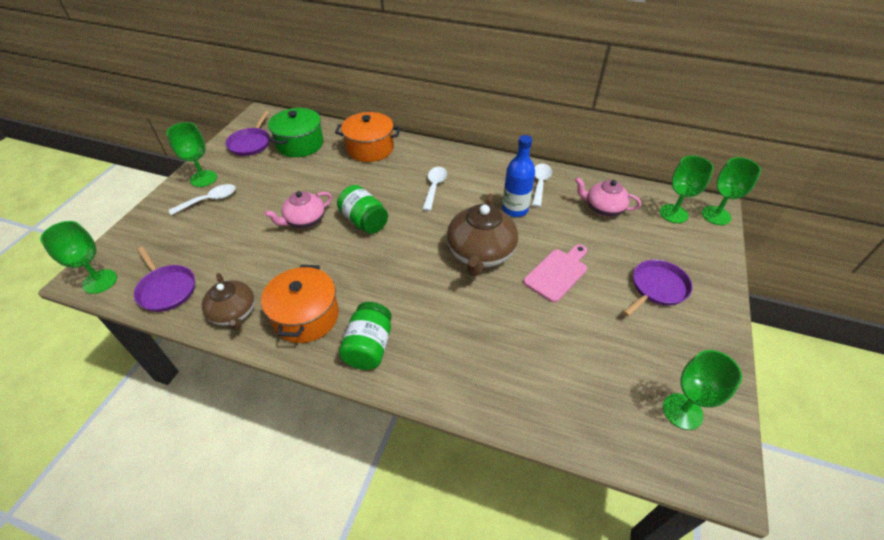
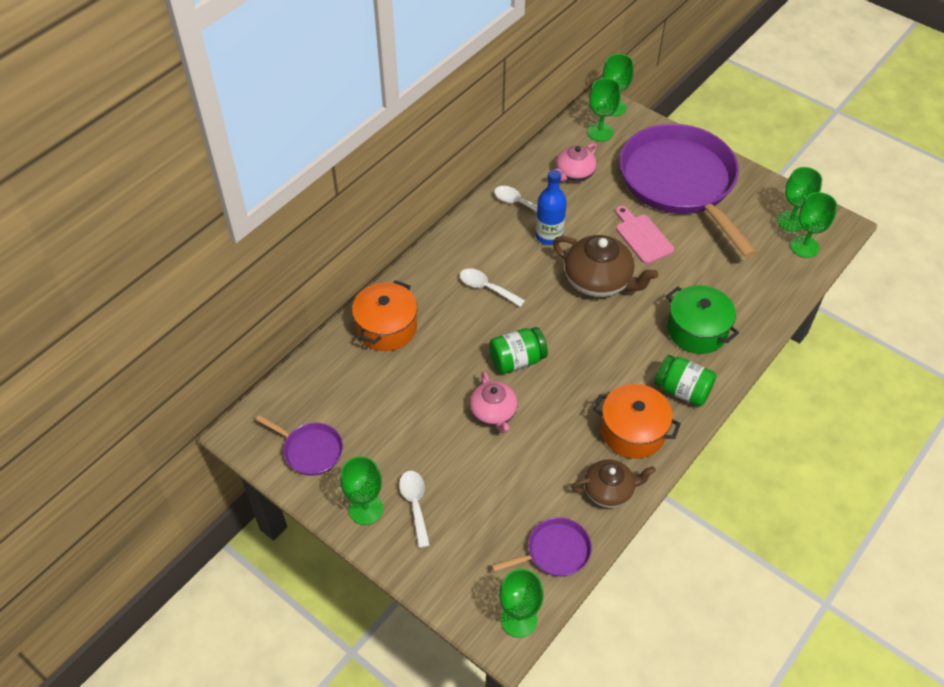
camera: 70 degrees left, 5 degrees up
(300, 144) = (340, 396): green pot -> green pot (697, 330)
(649, 435) = (804, 246): none -> green goblet
(657, 288) = (679, 182): purple pan -> purple pan, size x2.41

